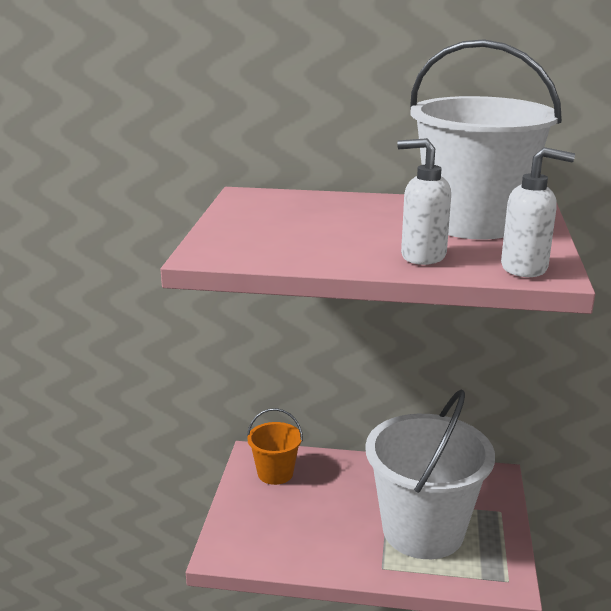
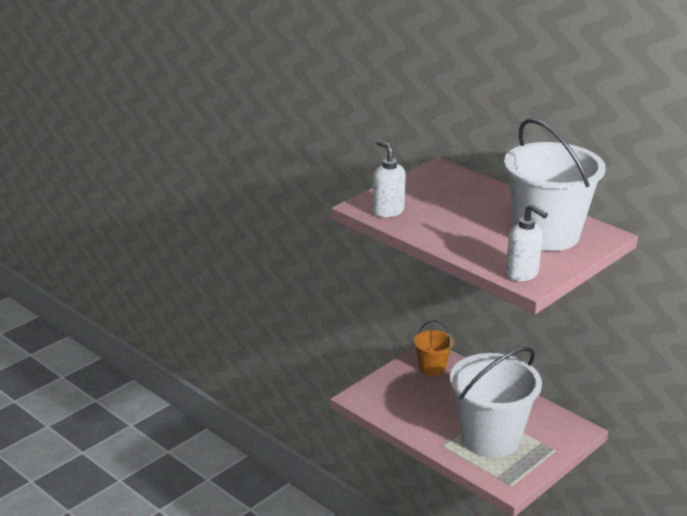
camera: 35 degrees right, 5 degrees up
(422, 256) = (477, 246): white soap dispenser -> white soap dispenser (387, 211)

